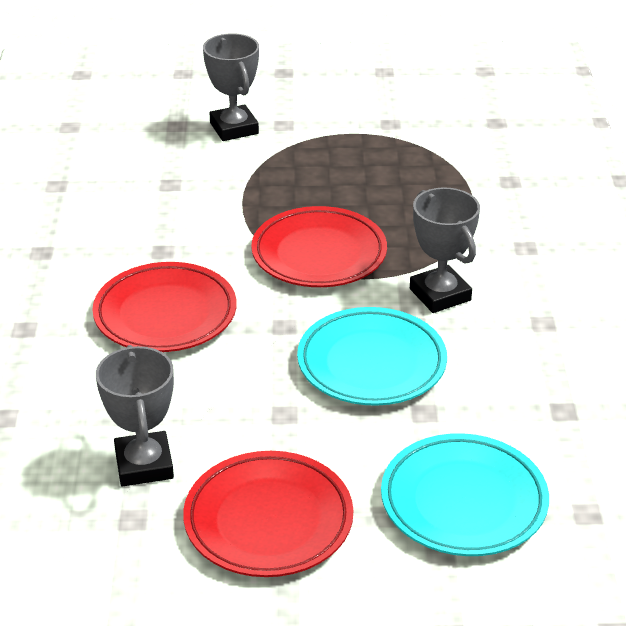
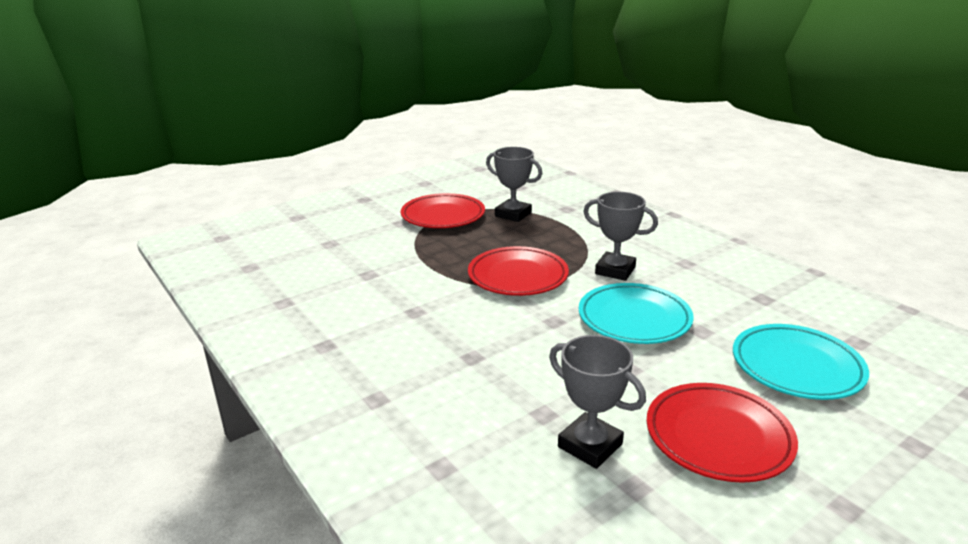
camera: 35 degrees left, 10 degrees down
(165, 314) = (469, 346): red plate -> red plate (443, 216)
(234, 128) = (371, 233): grey trophy -> grey trophy (513, 214)

